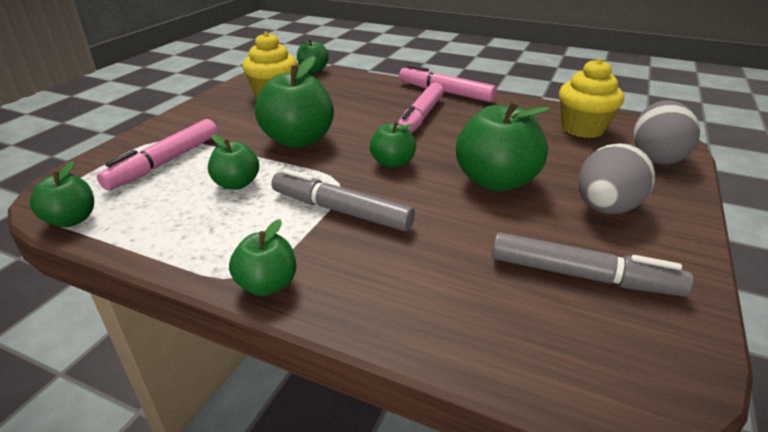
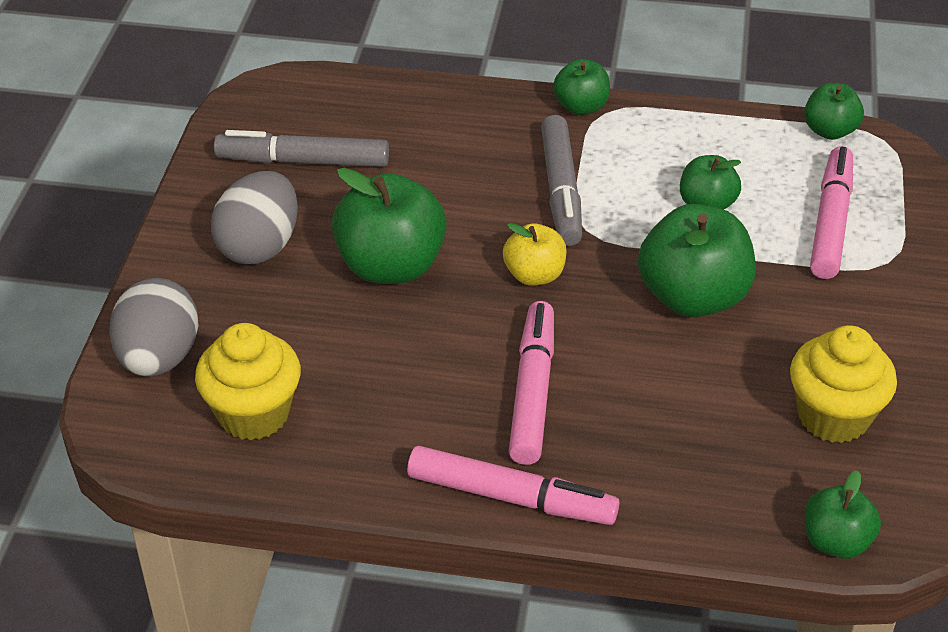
camera: 165 degrees right, 10 degrees up
(340, 210) = (561, 190): grey marker -> grey marker turned 75 degrees clockwise
(392, 163) = (534, 275): green apple -> yellow apple

